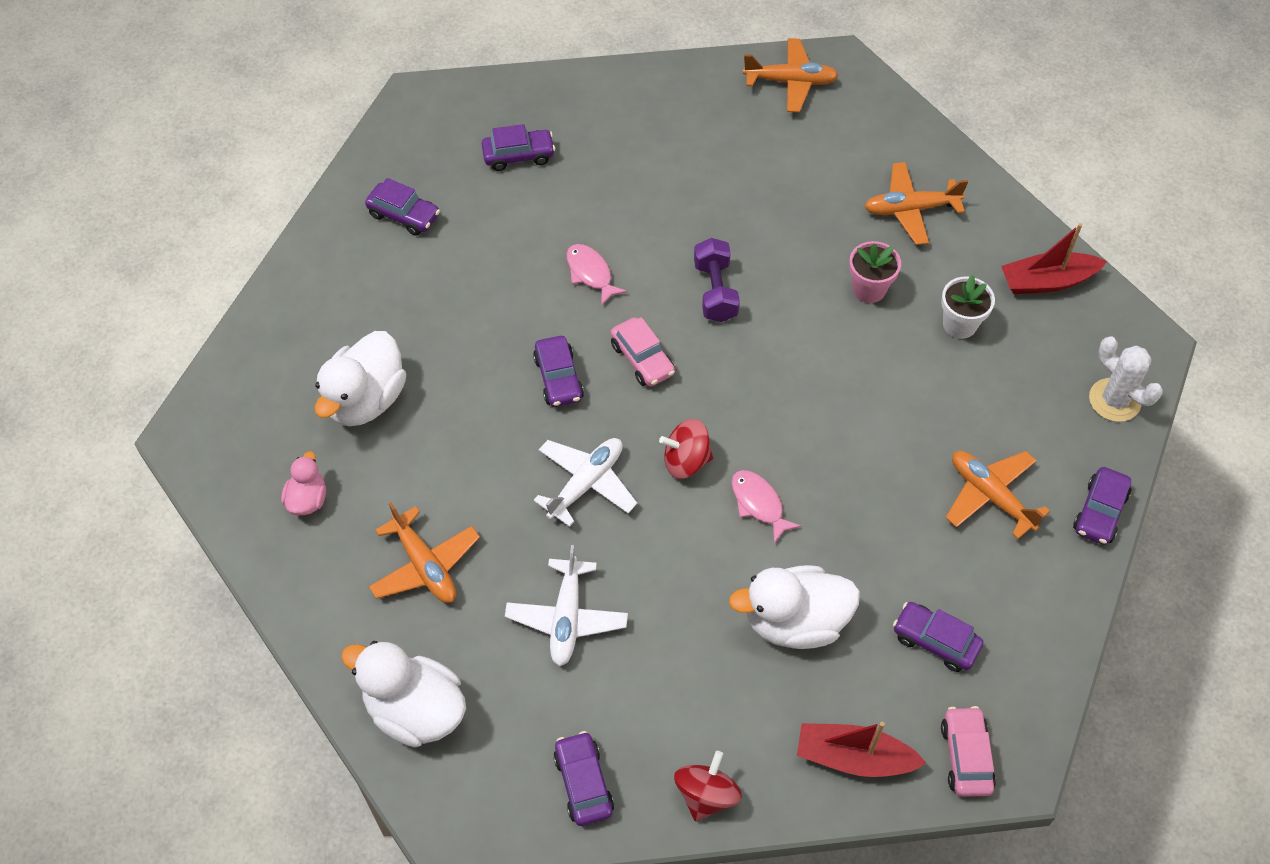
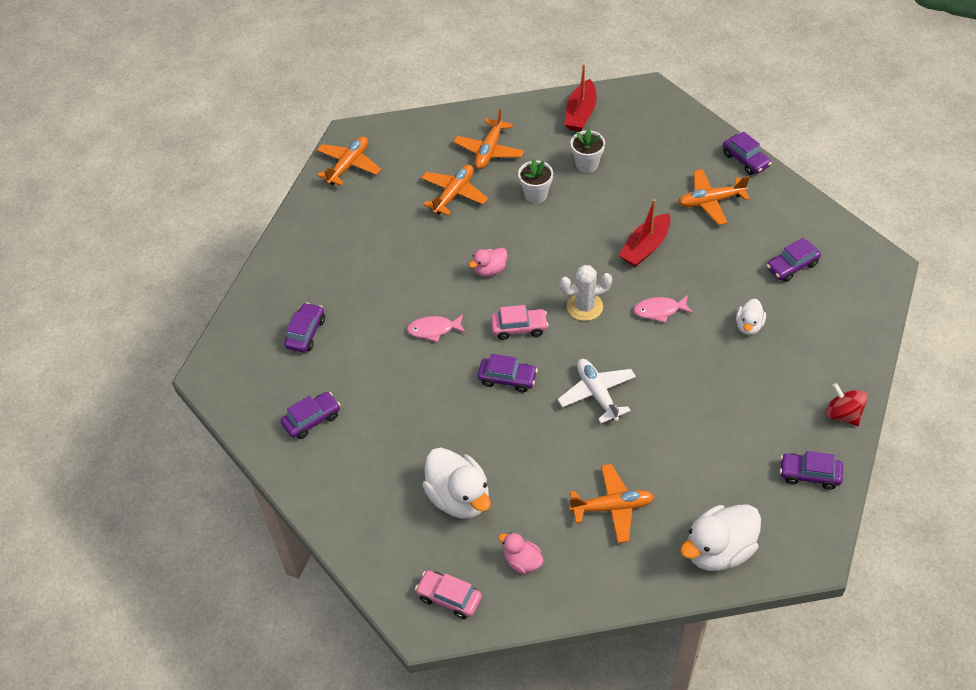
camera: 60 degrees left, 5 degrees down
(567, 618) = (690, 441): white plane -> none
(686, 461) = (609, 335): red spinning top -> none
(715, 291) = (490, 270): purple dumbbell -> pink duck
(795, 622) = (749, 326): white duck -> white duck, size x0.53
(813, 204) = (454, 194): none -> orange plane
(853, 757) = (848, 334): red boat -> red boat (645, 247)
(869, 289) = (535, 195): pink flower pot -> white flower pot
(965, 756) = (869, 283): pink car -> pink car (449, 598)
(1114, 400) = (677, 121): white cactus -> white cactus (584, 307)

